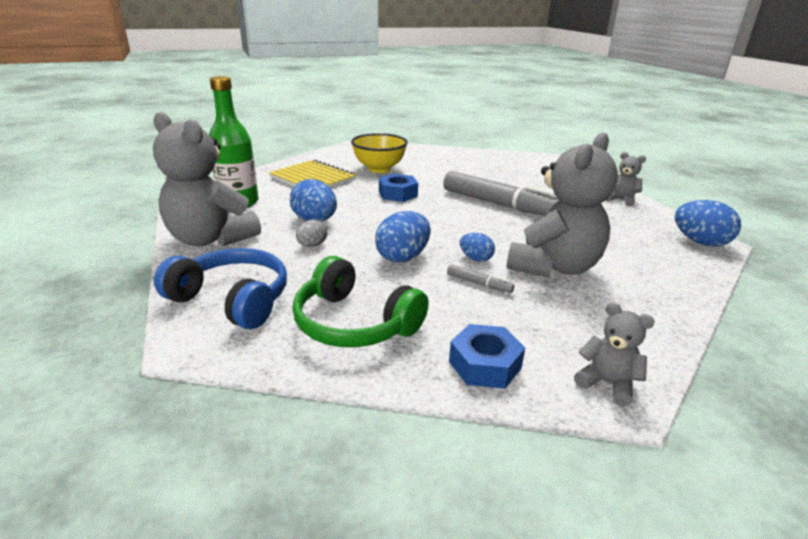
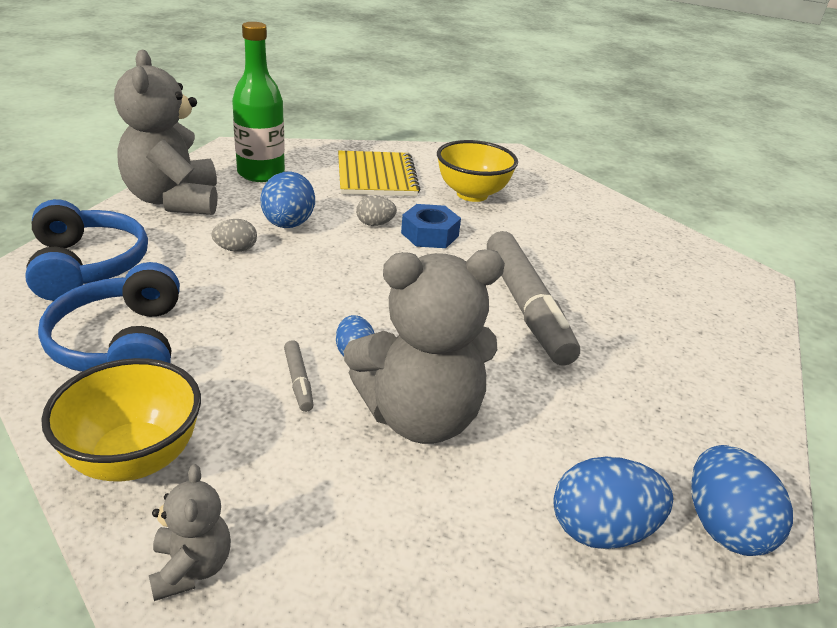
camera: 40 degrees right, 5 degrees up
(354, 323) = (121, 344): green headphones -> blue headphones
(361, 200) = (375, 224): none -> grey egg
(403, 257) = (288, 307): blue egg -> blue egg (601, 530)
(485, 365) = (134, 458): blue nut -> yellow bowl
(621, 200) = (734, 395): grey teddy bear -> none

